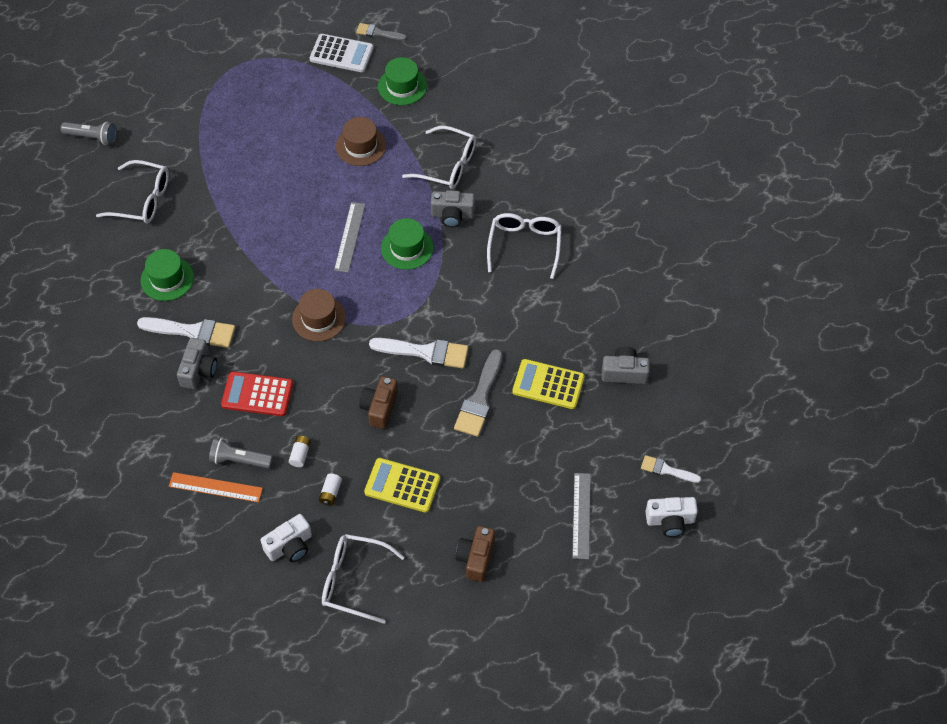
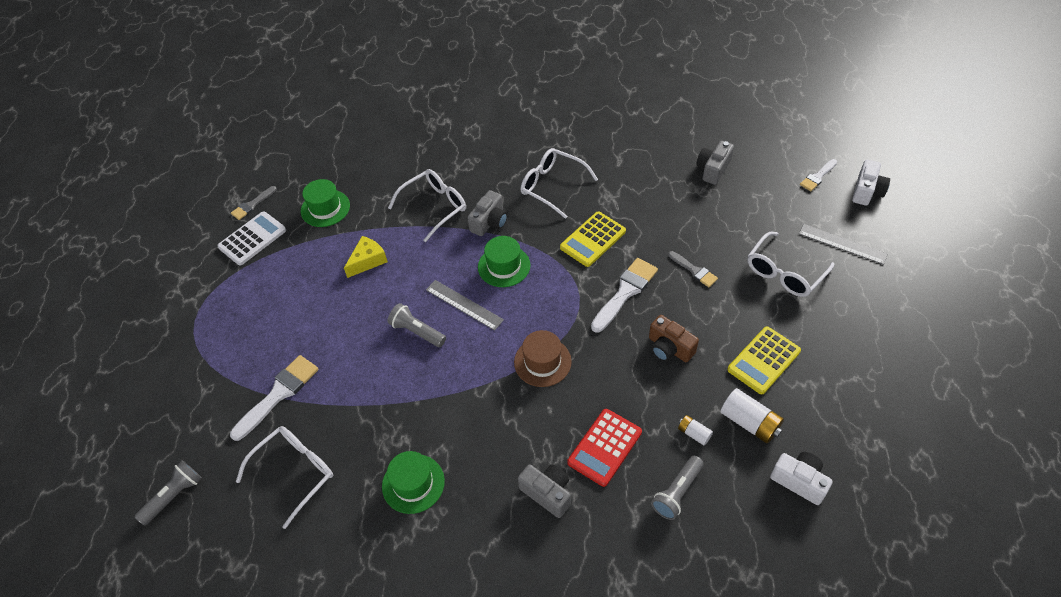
camera: 60 degrees left, 5 degrees down
(192, 332) = (495, 482): white brush -> white brush (278, 394)
(215, 487) = (702, 528): orange ruler -> none
(290, 546) = (799, 481): white camera -> white camera turned 45 degrees counterclockwise
(305, 216) = (417, 331): none -> grey flashlight
(330, 493) = (749, 422): white battery -> white battery, size x1.78
(353, 580) = (857, 438): white glasses -> white glasses (784, 273)
(361, 146) = (367, 260): brown hat -> yellow cheese
(476, 558) = (862, 331): brown camera -> none
(479, 398) = (694, 270): grey brush -> grey brush, size x0.58
(548, 384) = (702, 220): yellow calculator -> yellow calculator (592, 239)

